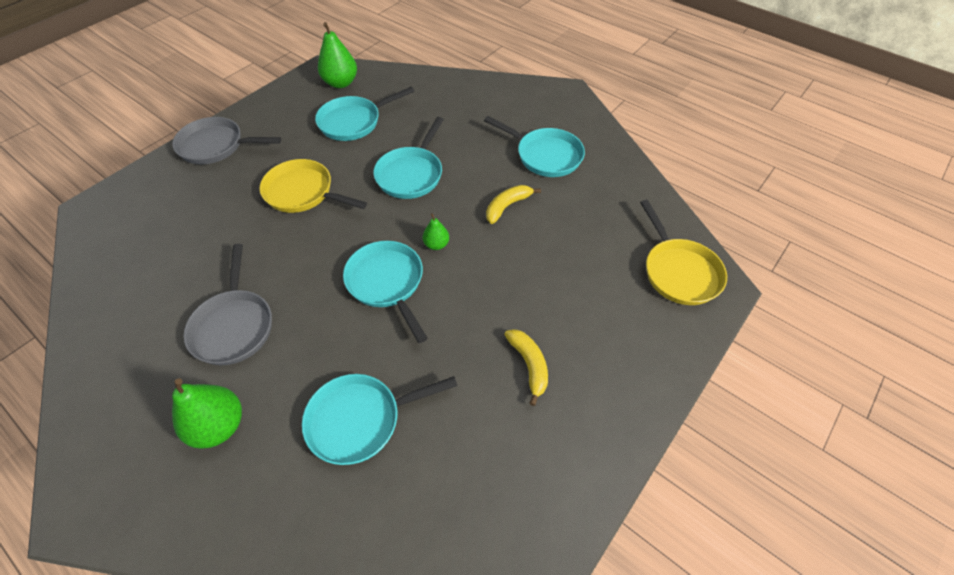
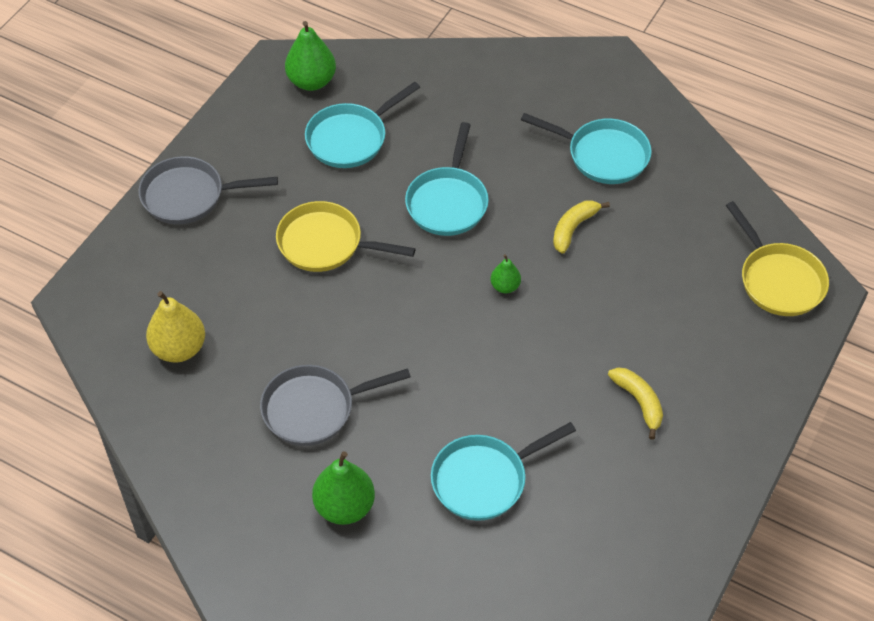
camera: 10 degrees left, 0 degrees up
(148, 258) = (179, 348): none -> yellow pear
(234, 326) = (314, 409): grey pan -> grey pan turned 90 degrees clockwise
(387, 283) = (464, 338): turquoise pan -> none

